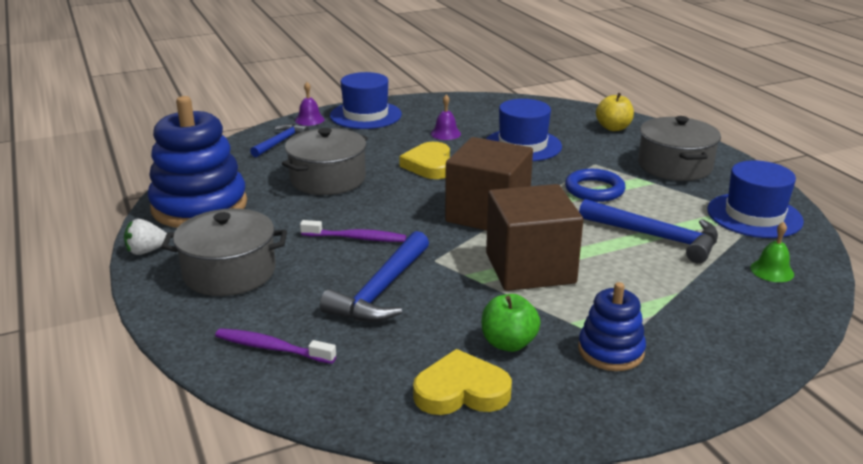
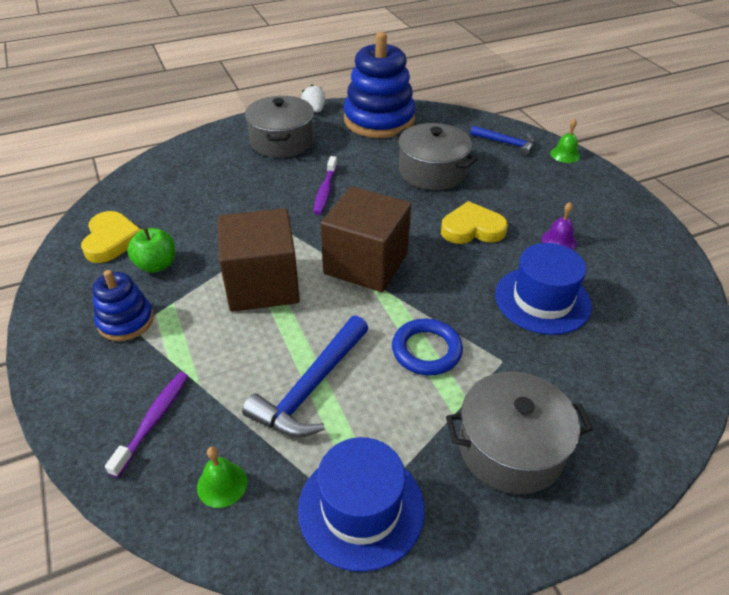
camera: 90 degrees right, 15 degrees up
(271, 348) = (187, 165): purple toothbrush -> purple toothbrush (153, 421)
(309, 120) = (565, 154): purple bell -> green bell
(365, 115) = (590, 186): blue hat -> none
(381, 290) = (244, 205): blue hammer -> none
(613, 128) = (633, 398): yellow apple -> none

